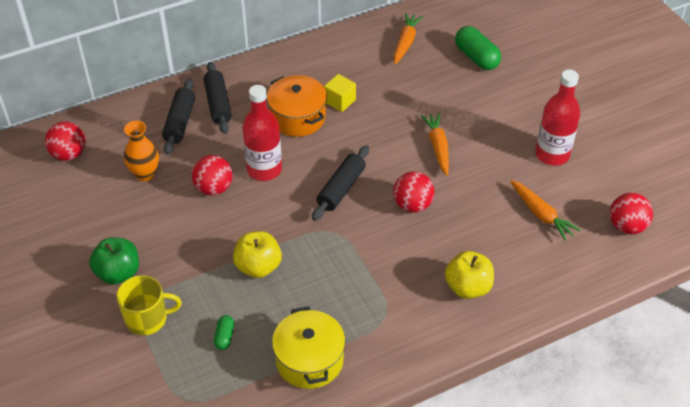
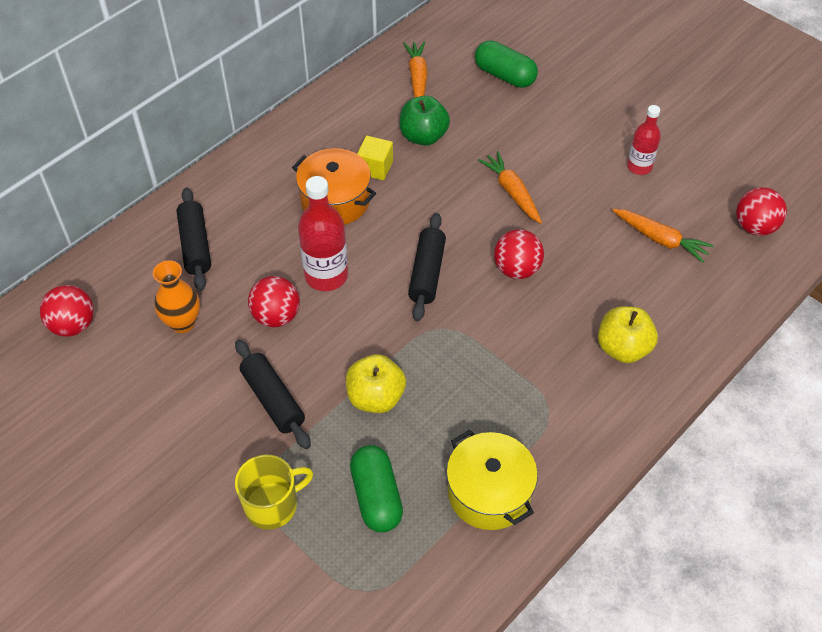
camera: 20 degrees left, 5 degrees up
(118, 273) = (208, 458): green apple -> green apple (423, 136)
(218, 104) = (232, 209): black rolling pin -> black rolling pin (273, 400)
(224, 337) = (376, 497): green capsule -> green capsule, size x1.93
(552, 154) = (639, 167): red bottle -> red bottle, size x0.63

